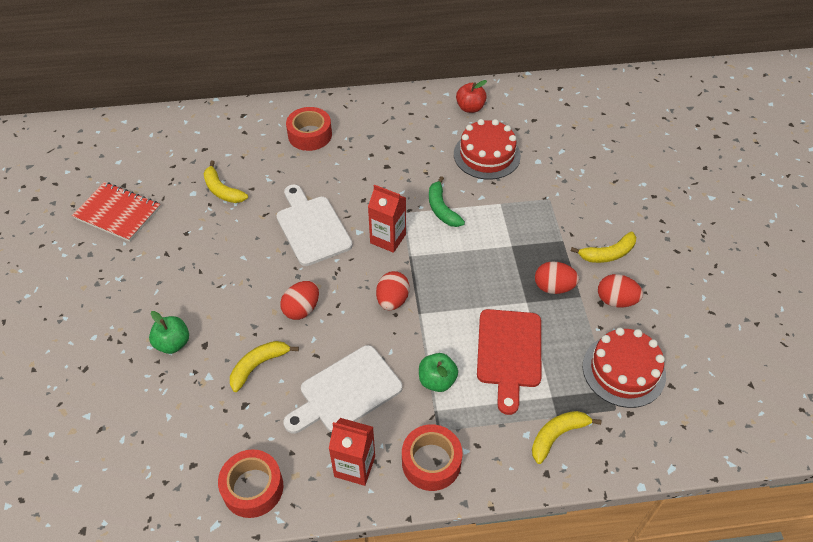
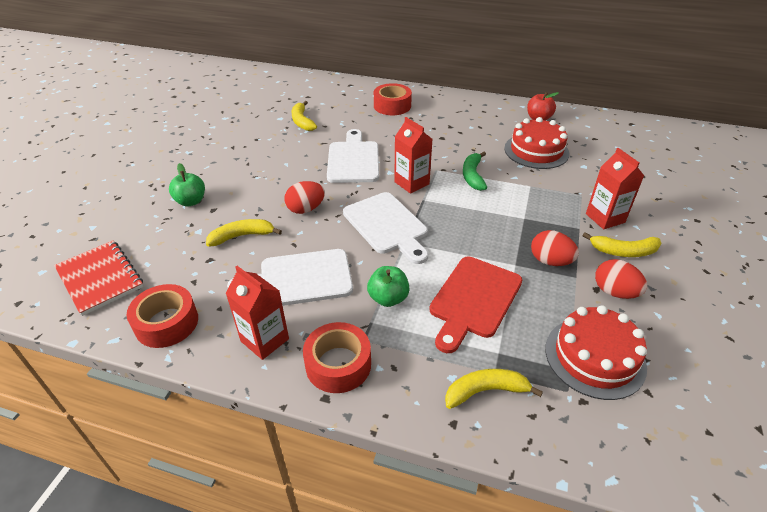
camera: 25 degrees right, 10 degrees down
(118, 213) = (219, 116): red notebook -> red notebook (100, 278)
(392, 300) = (387, 225): red egg -> white cutting board
(579, 220) = (605, 218): none -> red carton

